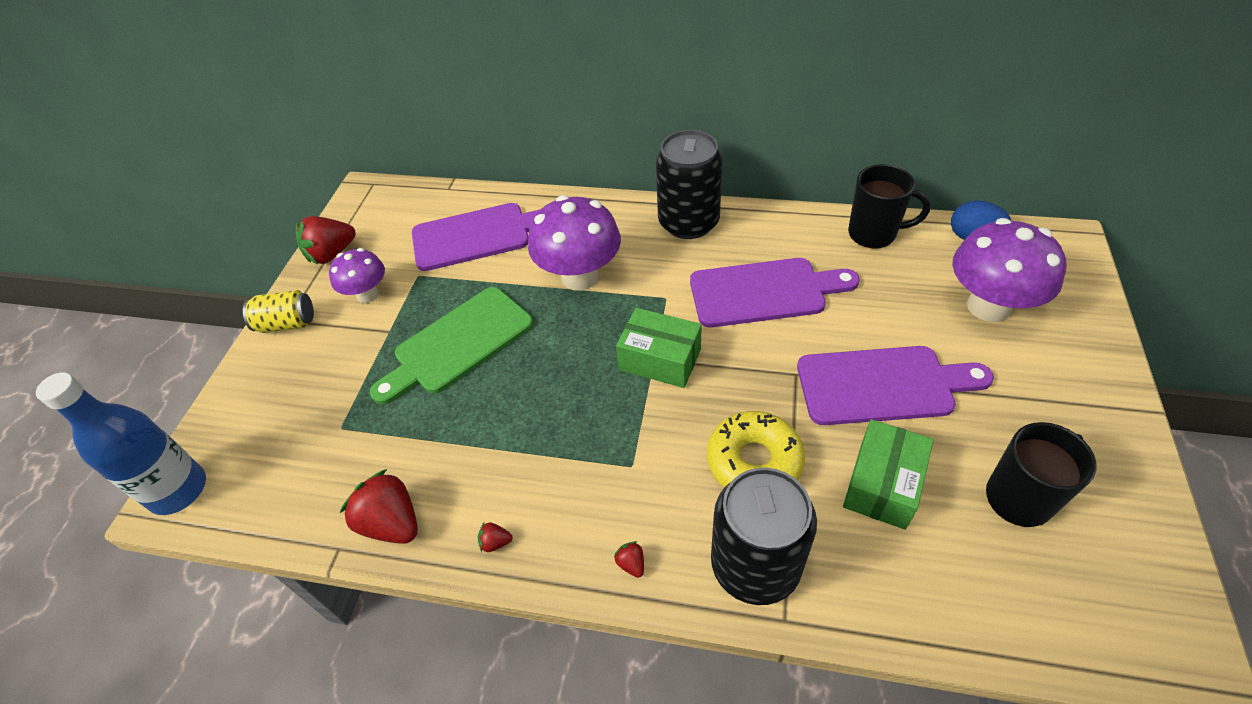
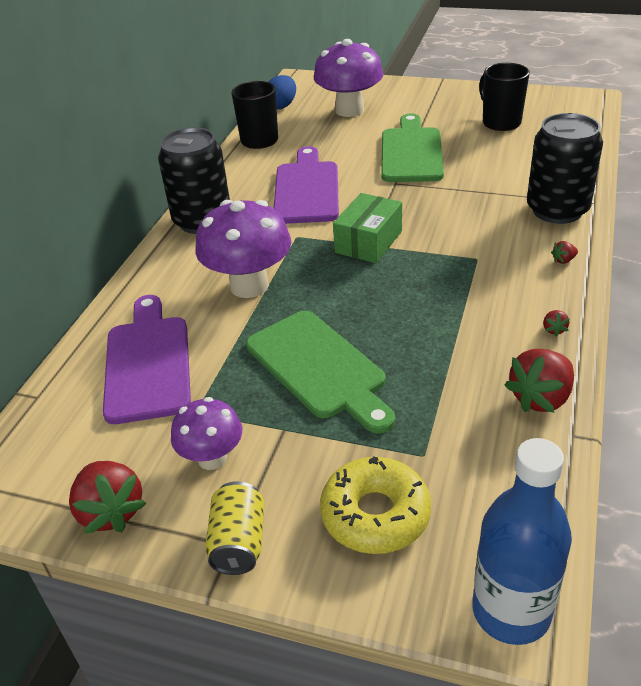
camera: 85 degrees left, 10 degrees down
(754, 461) = (474, 205): yellow donut -> yellow donut (375, 514)
(882, 385) = (411, 152): purple cutting board -> green cutting board
(882, 484) = (492, 161): green box -> none

